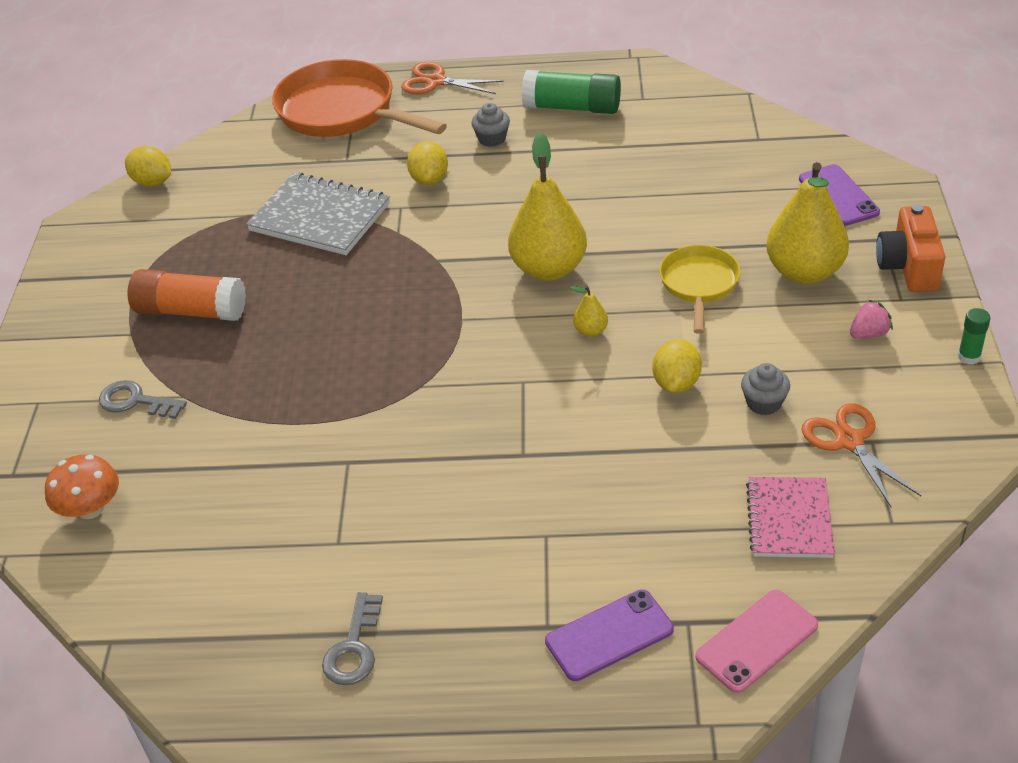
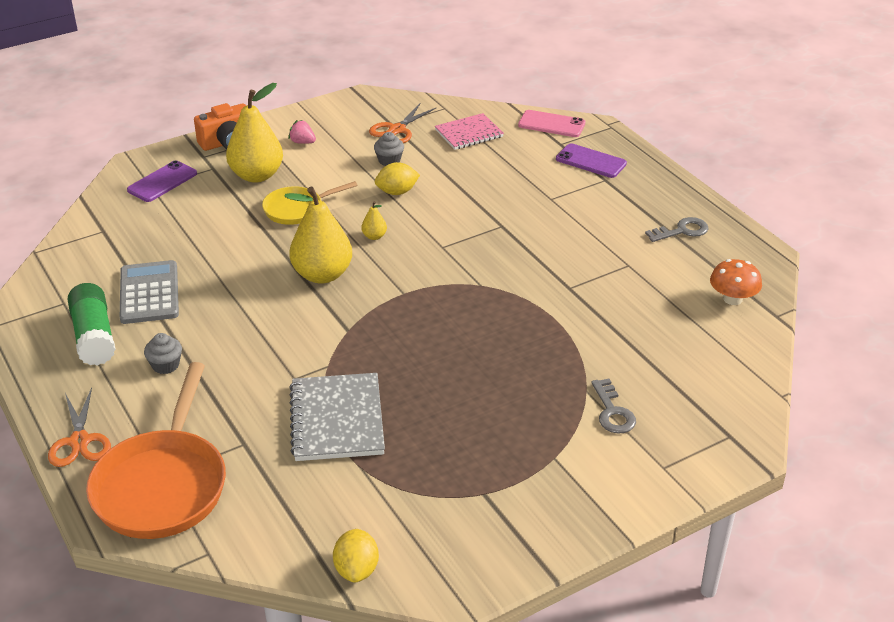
camera: 125 degrees left, 5 degrees down
(90, 508) = (712, 378): orange mushroom -> orange mushroom (732, 299)
(191, 311) = (502, 436): orange glue stick -> none
(429, 180) = (246, 377): yellow lemon -> none
(615, 149) = (149, 293): none -> grey calculator
(969, 357) = (300, 110): green glue stick -> none

